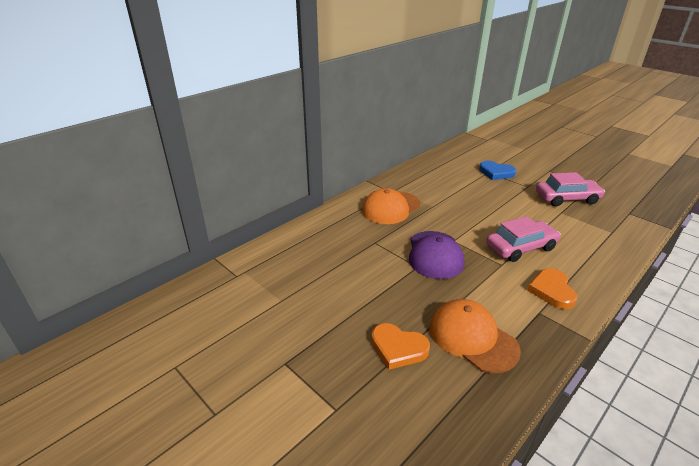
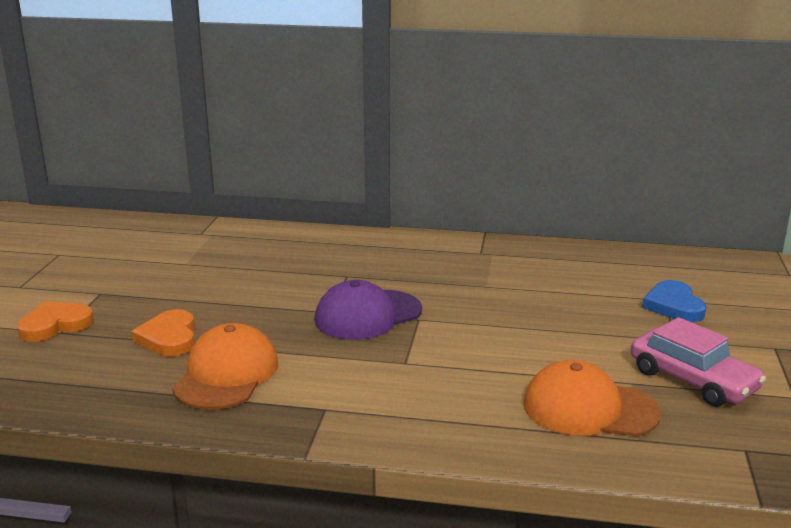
camera: 55 degrees right, 10 degrees down
(391, 208) = (439, 263): orange cap -> orange cap (589, 408)
(521, 247) = (469, 368): pink car -> none
(552, 290) = (387, 409): orange heart -> orange heart (55, 325)

